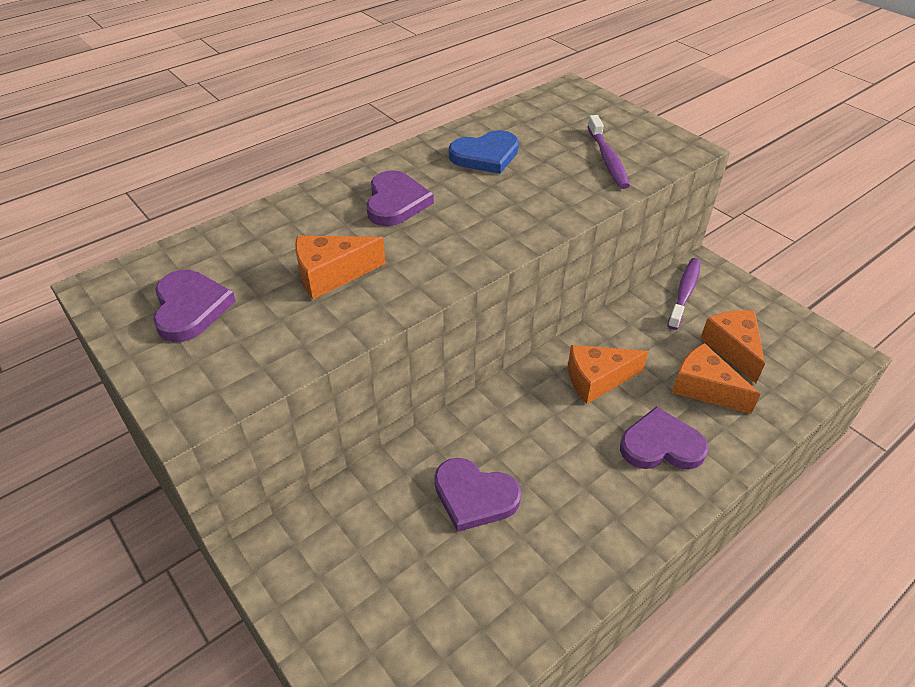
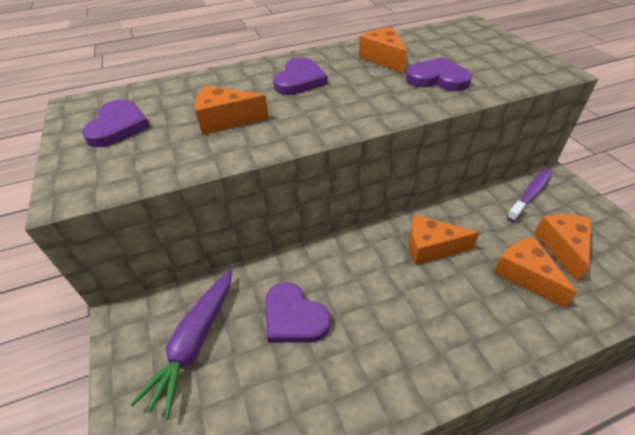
camera: 20 degrees right, 0 degrees up
(370, 556) = (195, 343): none -> purple carrot
(485, 156) = (383, 59): blue heart -> orange cheese
(607, 159) = (482, 71): purple toothbrush -> none
(661, 445) = (469, 315): purple heart -> purple heart (437, 78)

